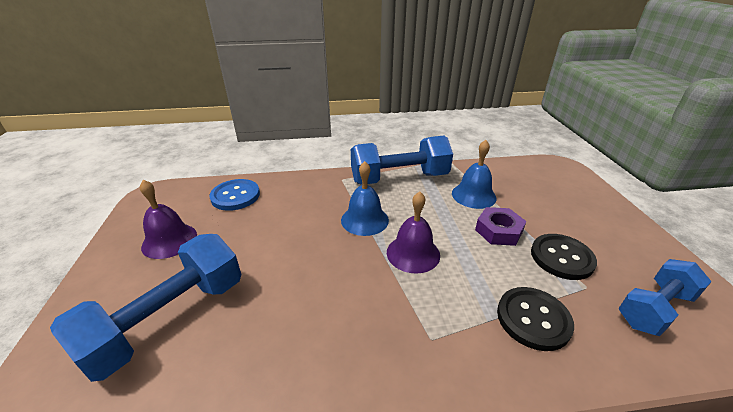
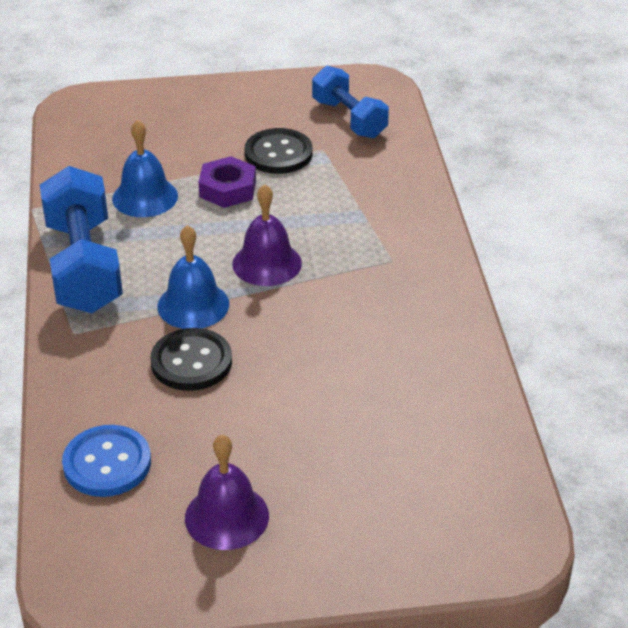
camera: 90 degrees left, 5 degrees up
(169, 319) = (377, 467): blue dumbbell -> none
(533, 319) = (364, 192): black button -> black button (191, 362)

